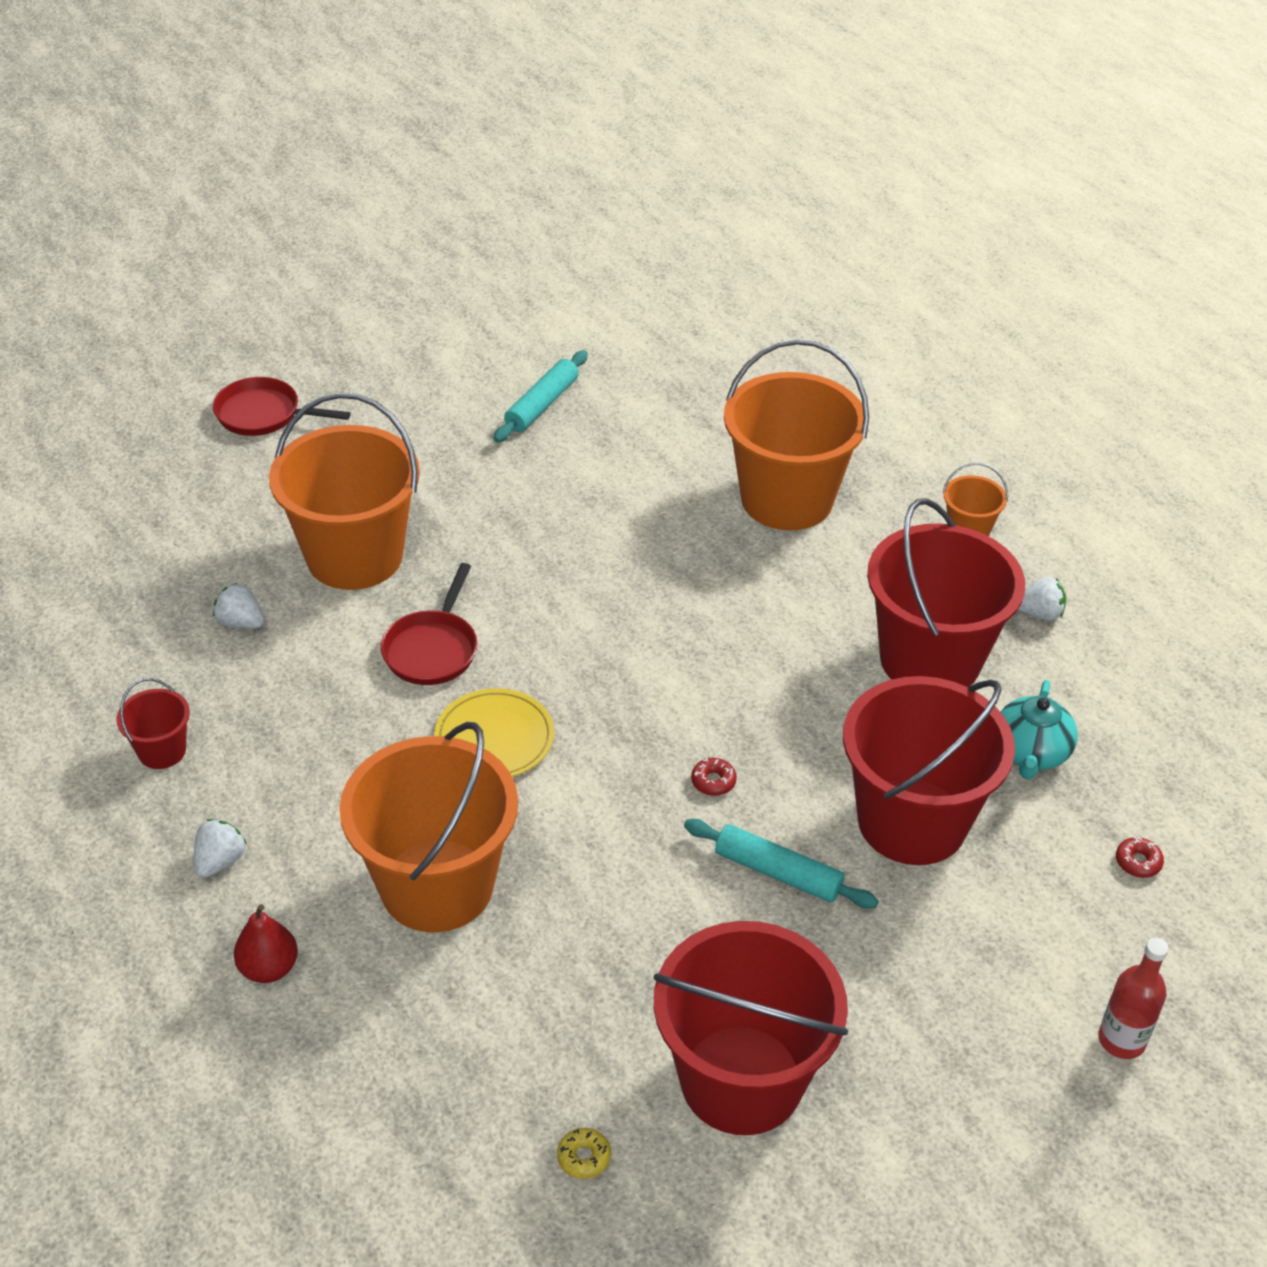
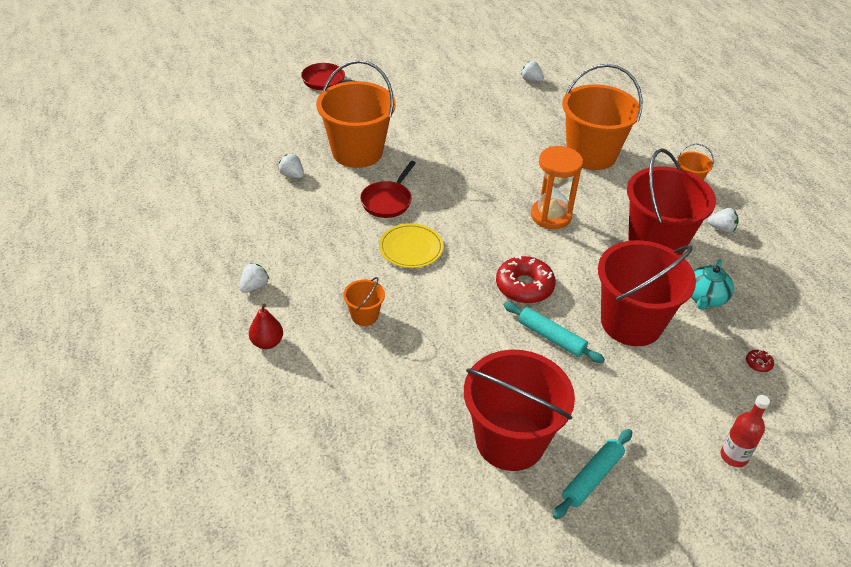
camera: 10 degrees right, 0 degrees up
(162, 751) = (238, 229): red bucket -> none
(437, 885) = (364, 315): orange bucket -> orange bucket, size x0.44
(542, 405) = (469, 94): turquoise rolling pin -> turquoise rolling pin (592, 477)
(584, 1157) = (414, 466): yellow donut -> none
(650, 360) = (531, 80): none -> white strawberry
(713, 781) = (524, 286): red donut -> red donut, size x2.37
(735, 634) = (551, 216): none -> orange hourglass

